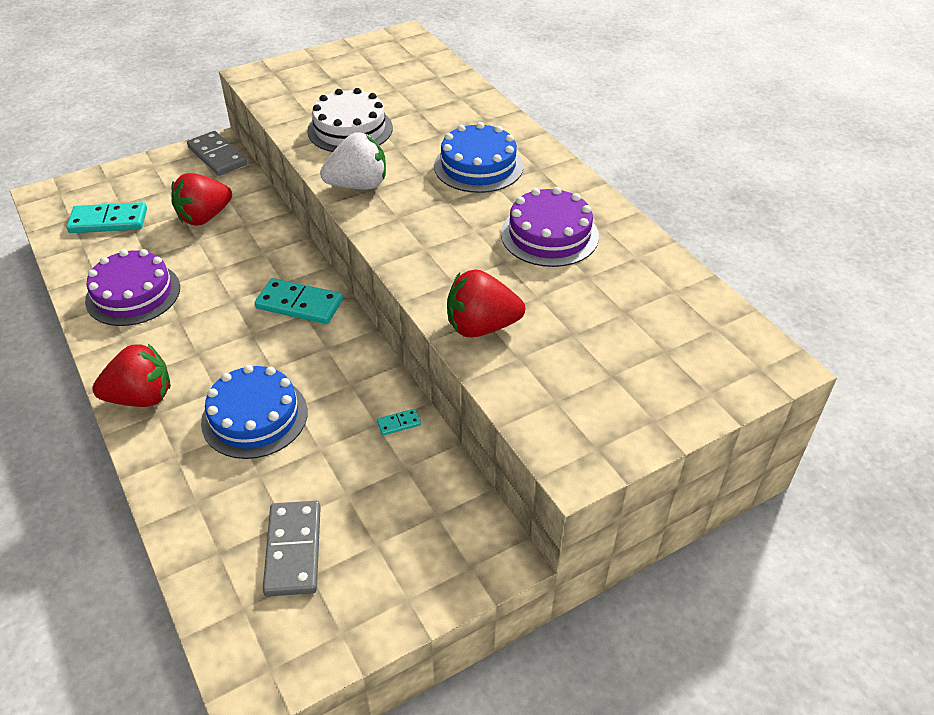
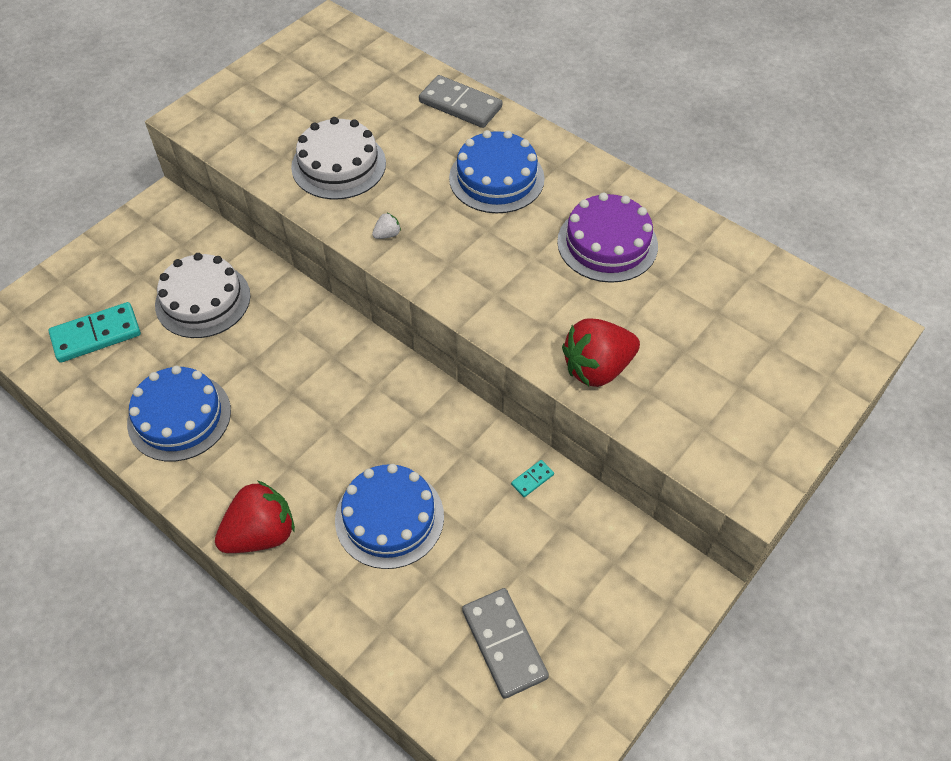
camera: 20 degrees left, 10 degrees up
(133, 294) = (179, 416): purple cake -> blue cake
(204, 217) = (203, 300): red strawberry -> white cake
(217, 156) = (172, 218): grey domino -> grey domino (460, 105)
(299, 304) = (364, 377): turquoise domino -> none
(358, 185) = (387, 234): white strawberry -> white strawberry, size x0.41

